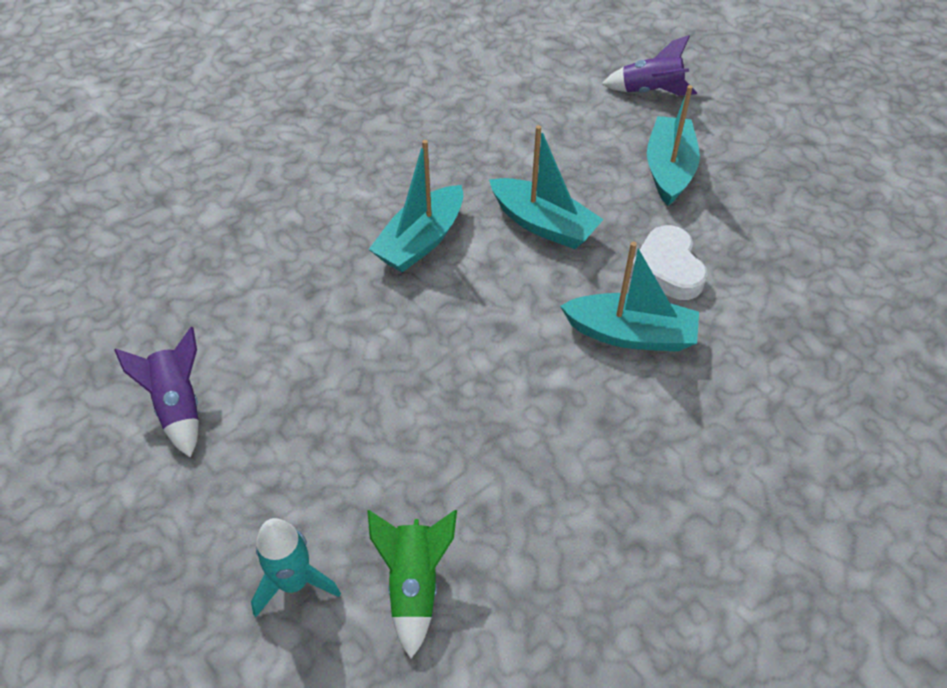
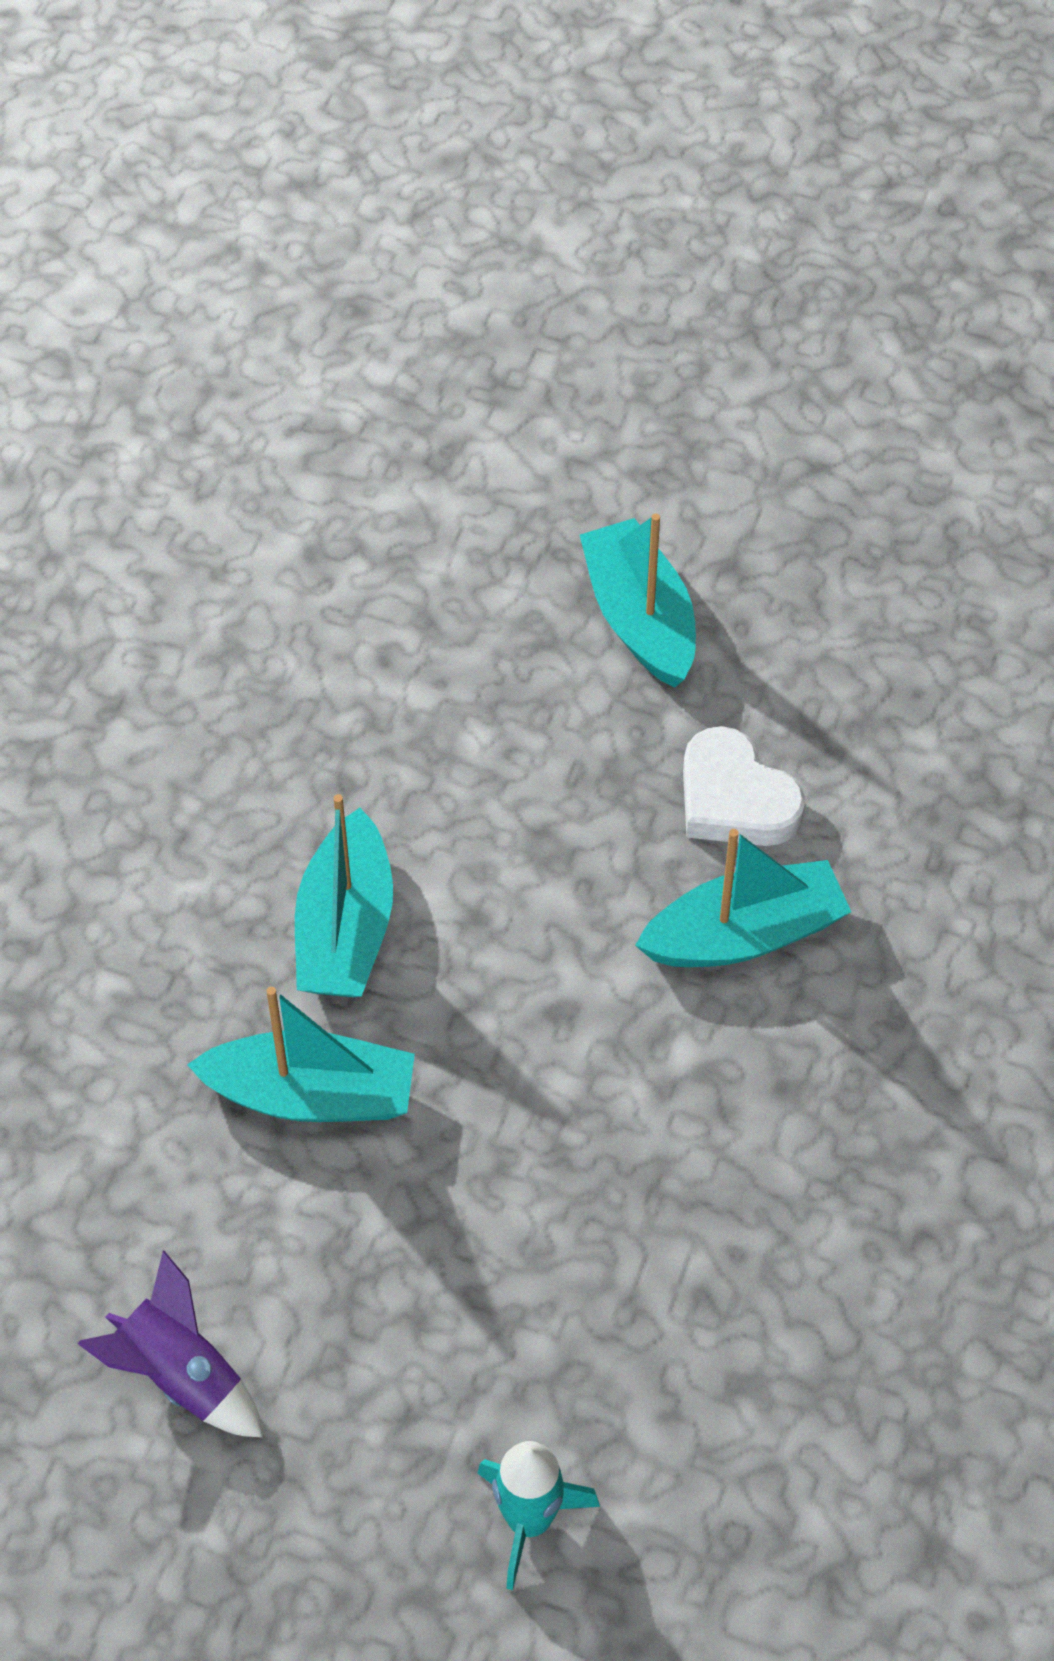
camera: 30 degrees left, 5 degrees up
(414, 584) = (683, 1438): green rocket -> none
(543, 224) = (511, 809): turquoise boat -> turquoise boat (312, 1095)
(650, 91) = (526, 475): purple rocket -> none

